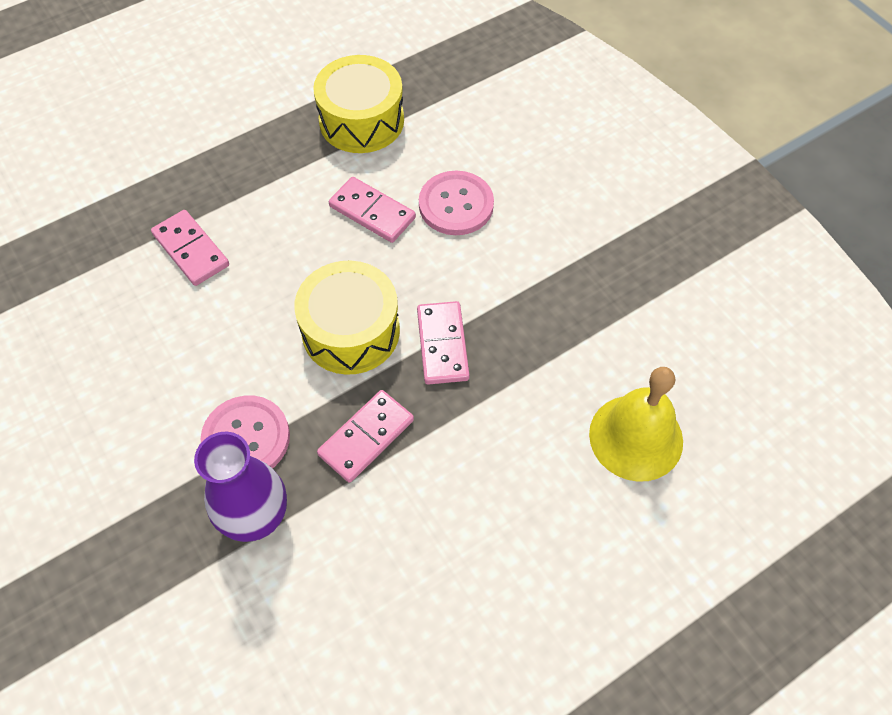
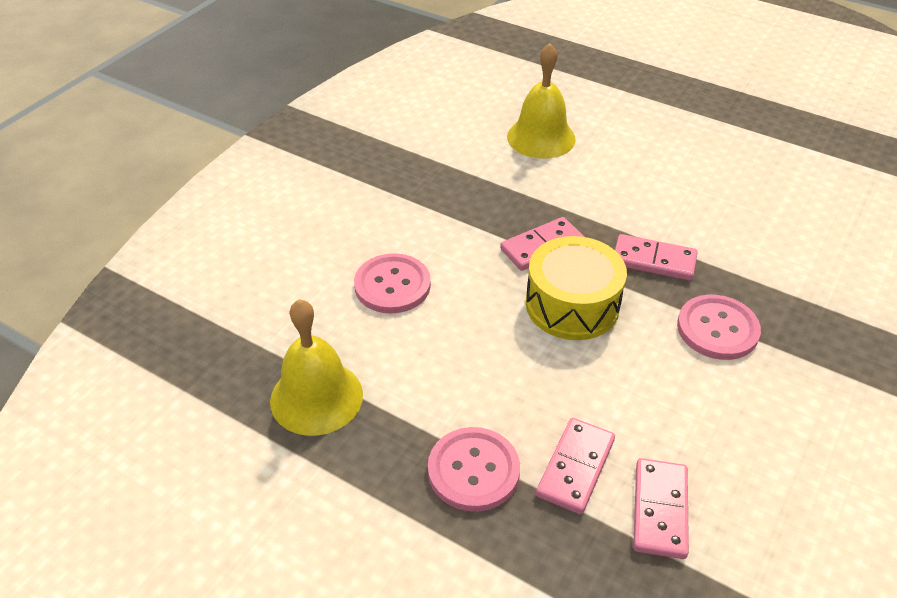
camera: 115 degrees left, 15 degrees down
(233, 188) = (473, 470): none -> pink button
(256, 518) = (767, 295): purple vase -> none
(361, 120) = (316, 397): yellow drum -> yellow bell
(372, 212) = (436, 340): pink domino -> pink domino (660, 510)

